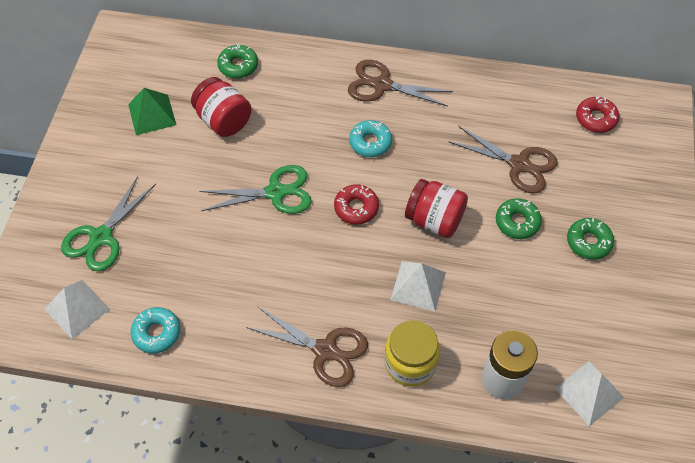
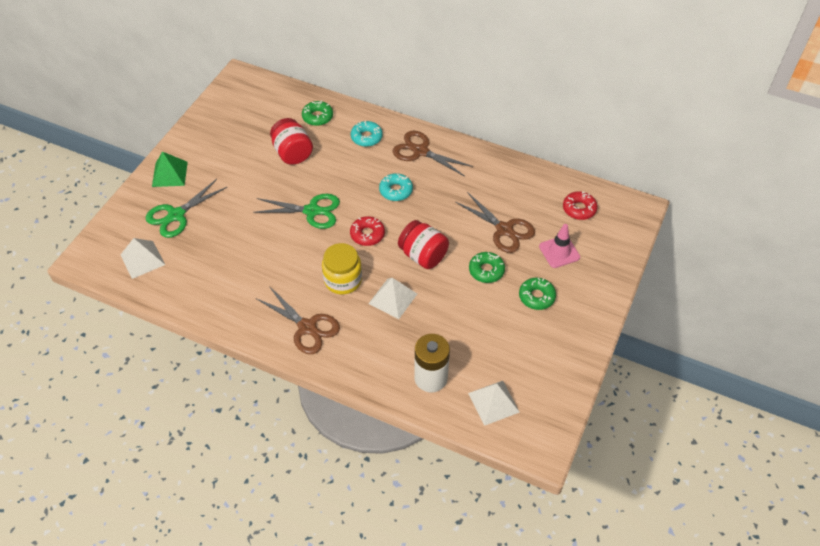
camera: 15 degrees right, 5 degrees down
(152, 114) = (242, 138): green pyramid -> green pyramid (169, 174)
(156, 333) = (191, 288): turquoise donut -> turquoise donut (366, 137)
(410, 363) = (366, 350): yellow jar -> yellow jar (343, 280)
(593, 178) = (559, 252): none -> pink traffic cone

